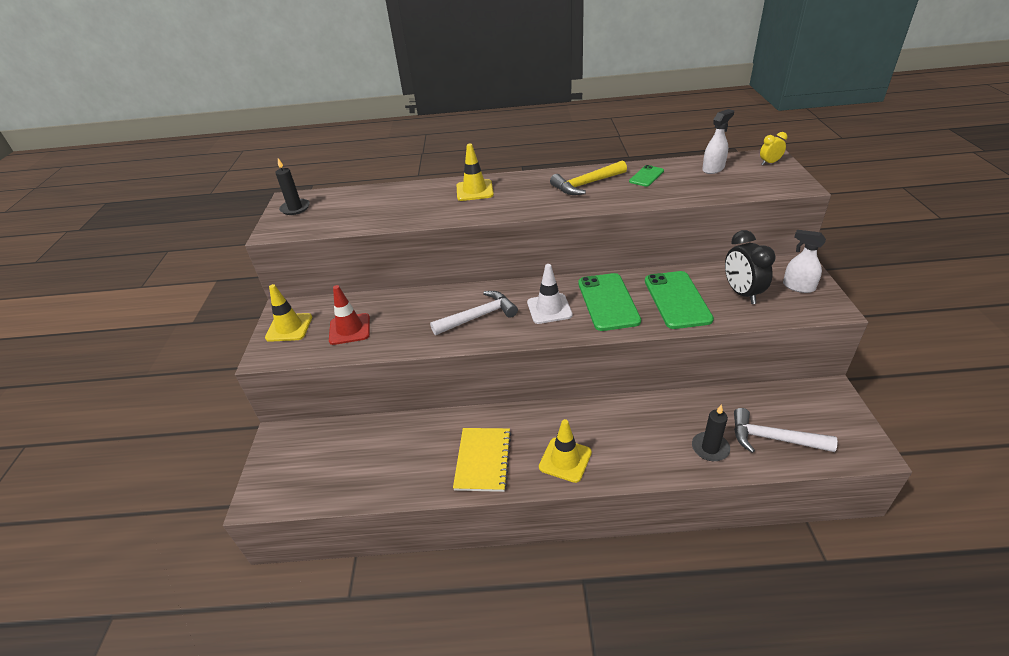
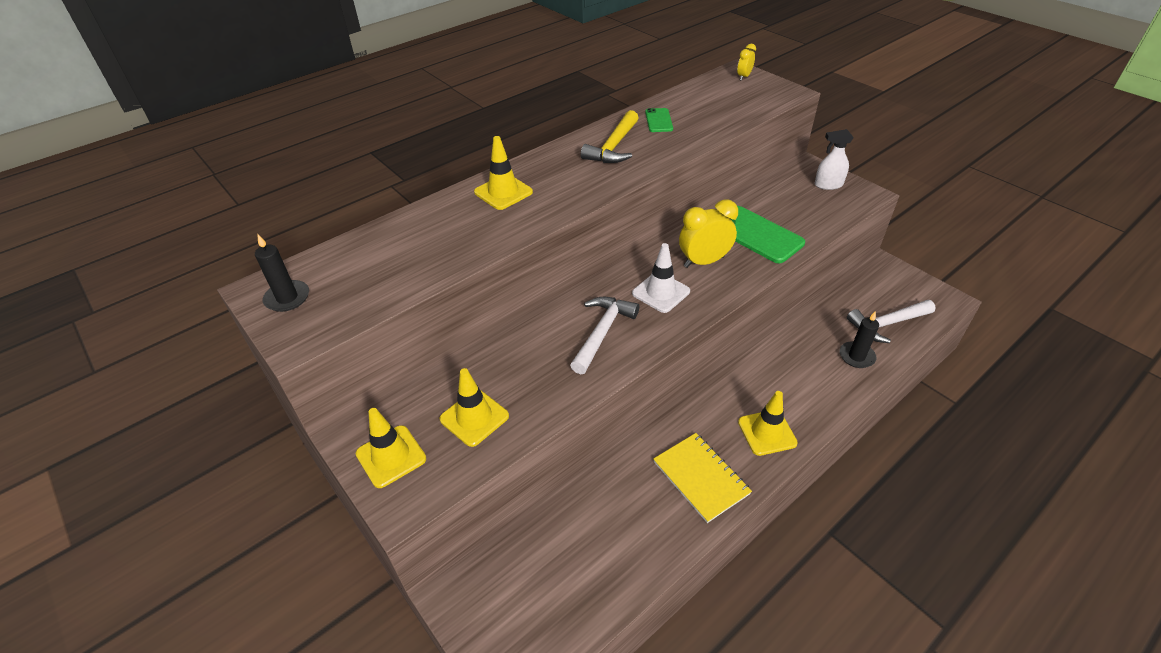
camera: 40 degrees left, 5 degrees up
(350, 329) = (474, 417): red traffic cone -> yellow traffic cone
(608, 302) = (704, 262): green phone -> yellow clock
(713, 169) = (706, 95): white spray bottle -> none
(742, 293) = (797, 207): black clock -> none

